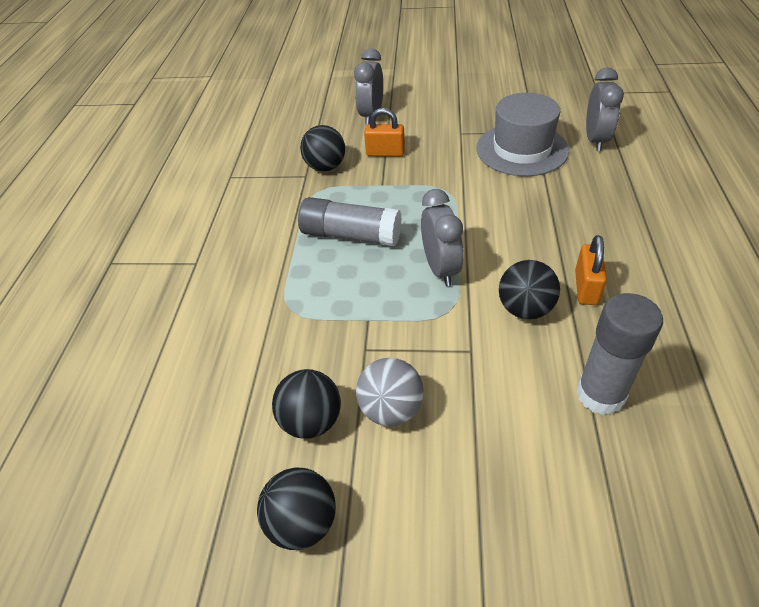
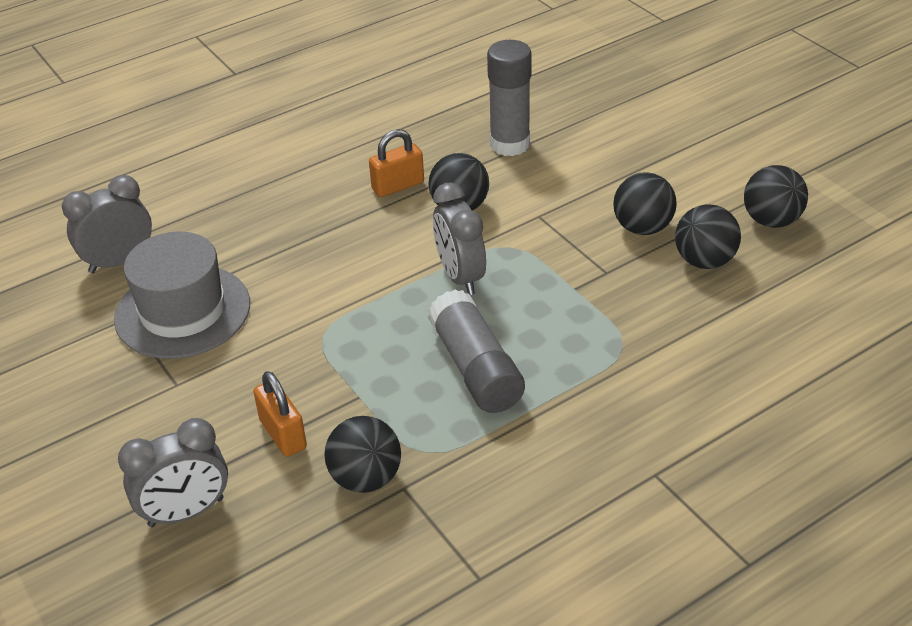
camera: 130 degrees left, 5 degrees down
(391, 409) = (642, 228): grey ball -> black ball
(440, 269) = (460, 276): grey clock -> grey clock turned 60 degrees counterclockwise

